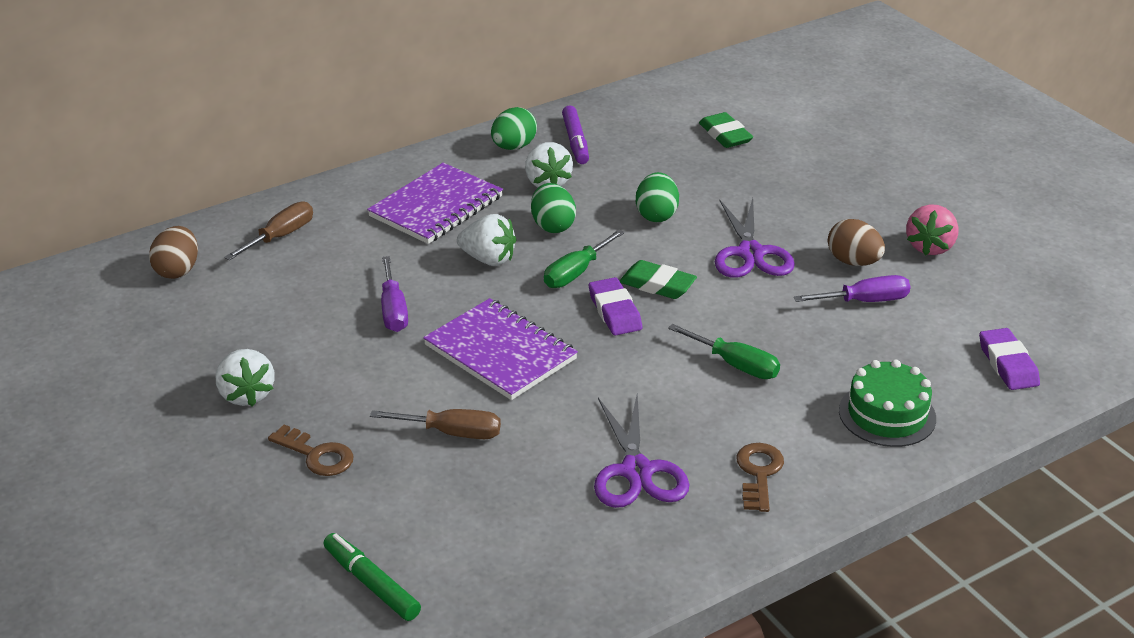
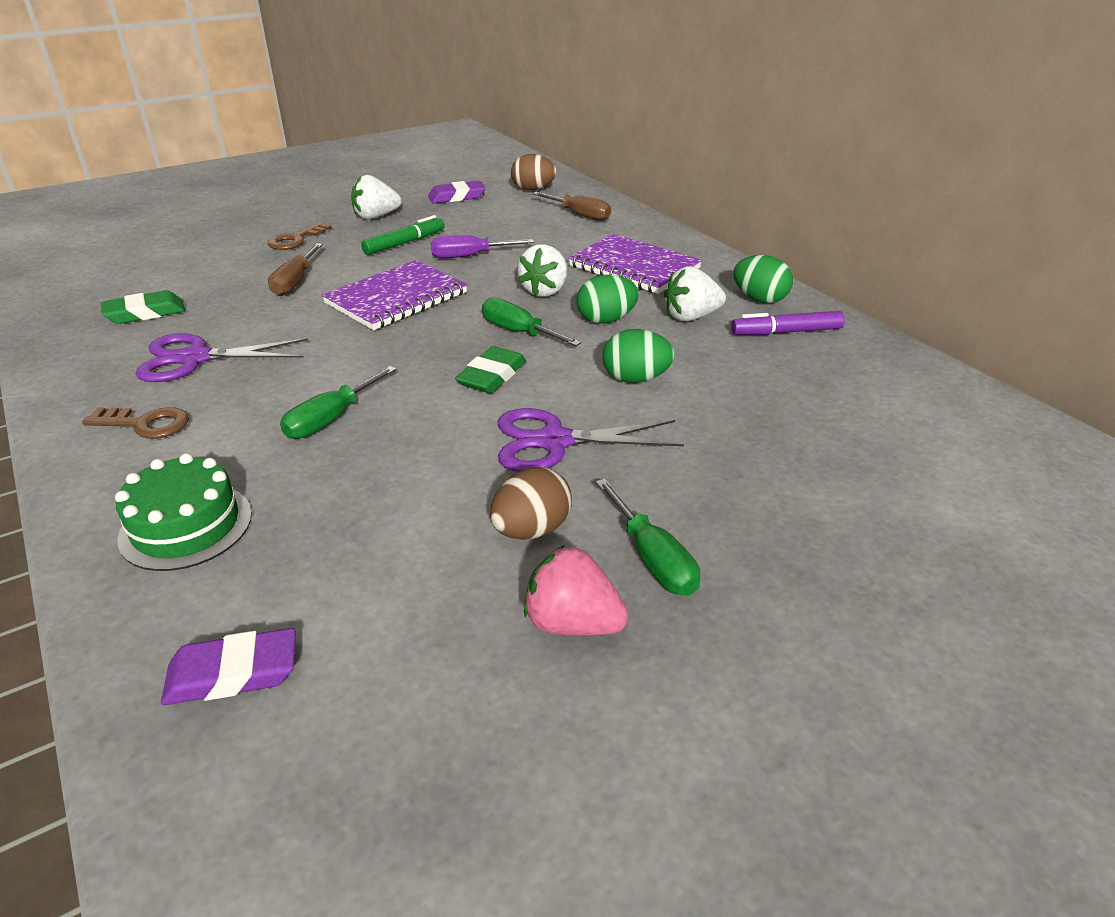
camera: 90 degrees right, 0 degrees up
(371, 584) = (146, 261): green marker -> green marker (404, 243)
(614, 311) = (447, 351): purple eraser -> purple eraser (457, 197)
(725, 135) = (853, 436): green eraser -> green eraser (145, 313)
(865, 301) = (432, 532): purple screwdriver -> none
(869, 218) = (652, 559): none -> green screwdriver

